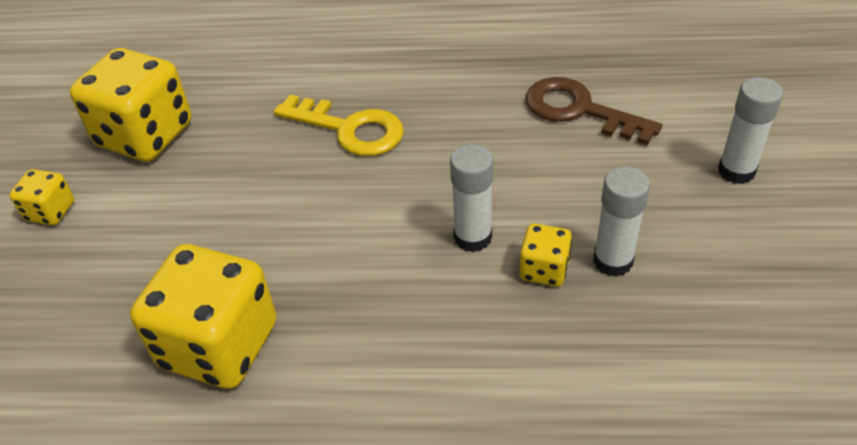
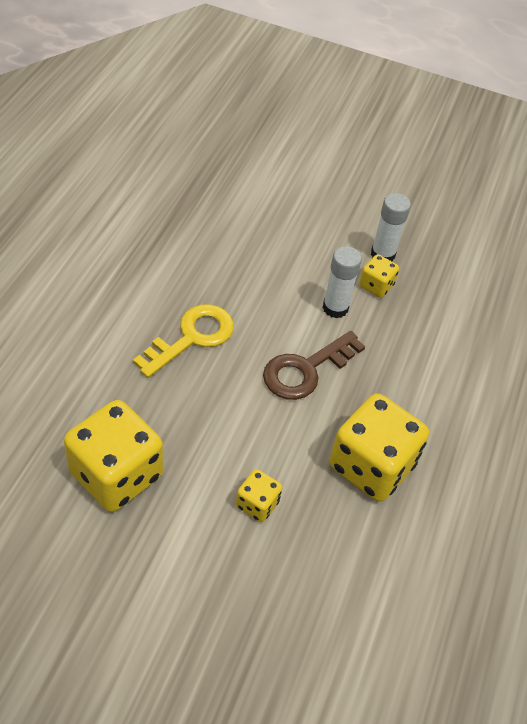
camera: 80 degrees left, 5 degrees up
(50, 211) = (179, 560): yellow dice -> yellow dice (257, 504)
(579, 110) = (245, 213): brown key -> brown key (305, 370)
(736, 171) = (338, 174): white glue stick -> none

